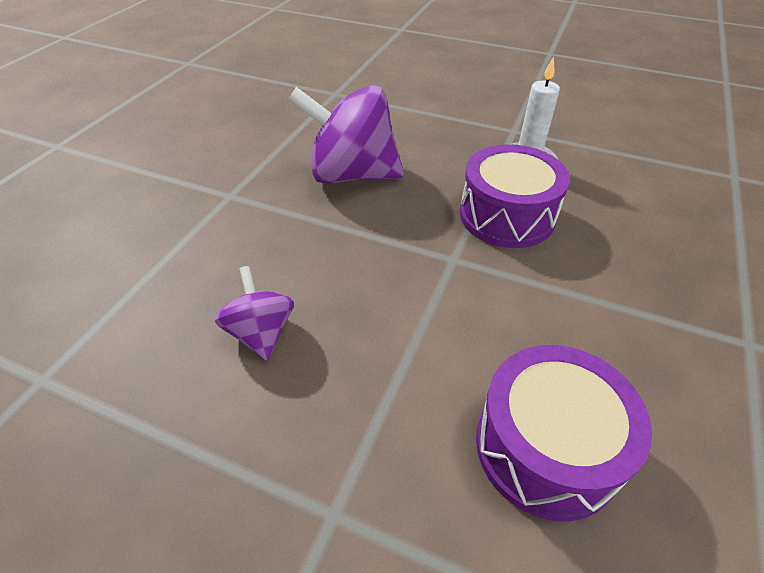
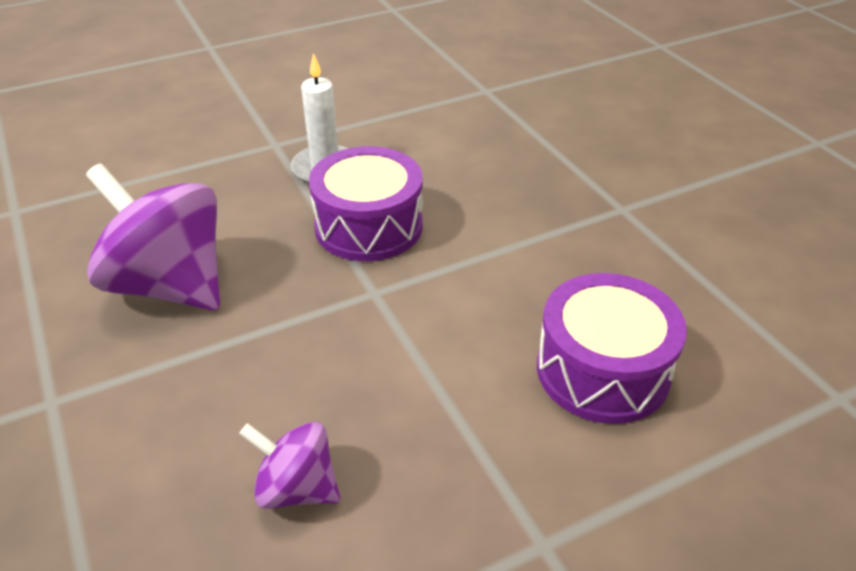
camera: 50 degrees left, 5 degrees down
(351, 174) = (170, 284): purple spinning top -> purple spinning top turned 75 degrees clockwise

